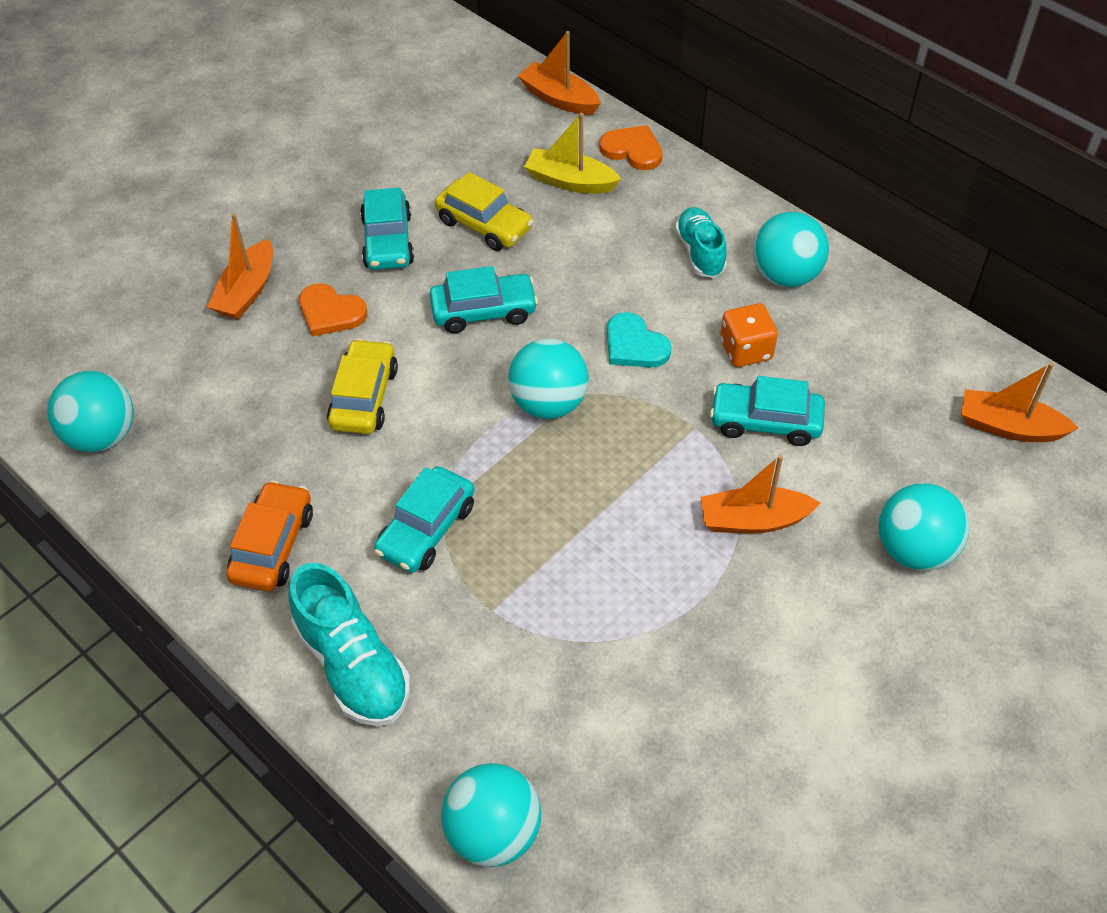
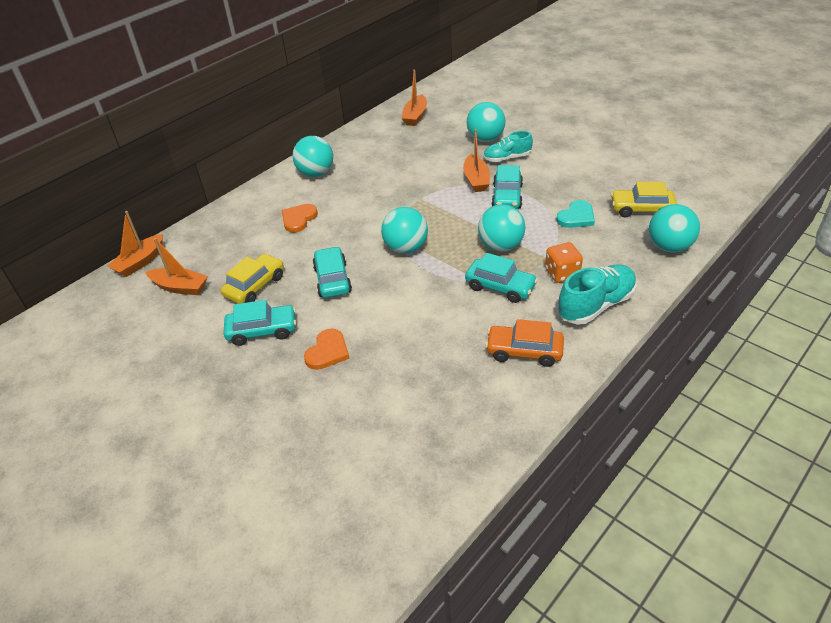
camera: 90 degrees left, 10 degrees down
(102, 436) = (444, 465): turquoise ball -> turquoise ball (500, 246)
(247, 291) = (302, 402): orange boat -> orange boat (180, 287)
(364, 397) = (403, 325): yellow car -> yellow car (641, 209)
(570, 181) = (223, 252): yellow boat -> none
(632, 150) = (201, 229): orange heart -> orange heart (298, 219)
(634, 345) = (363, 220): turquoise heart -> turquoise heart (576, 217)
(700, 252) = (294, 201): turquoise shoe -> turquoise shoe (507, 158)
(746, 350) = (368, 184): orange dice -> orange dice (562, 273)
(765, 422) = (415, 177): turquoise car -> turquoise car (507, 196)

